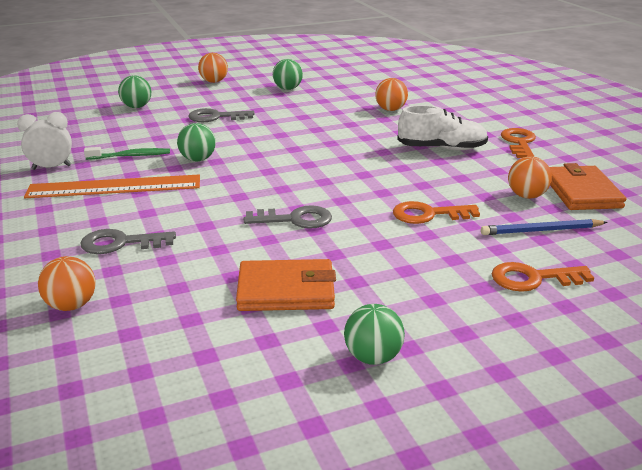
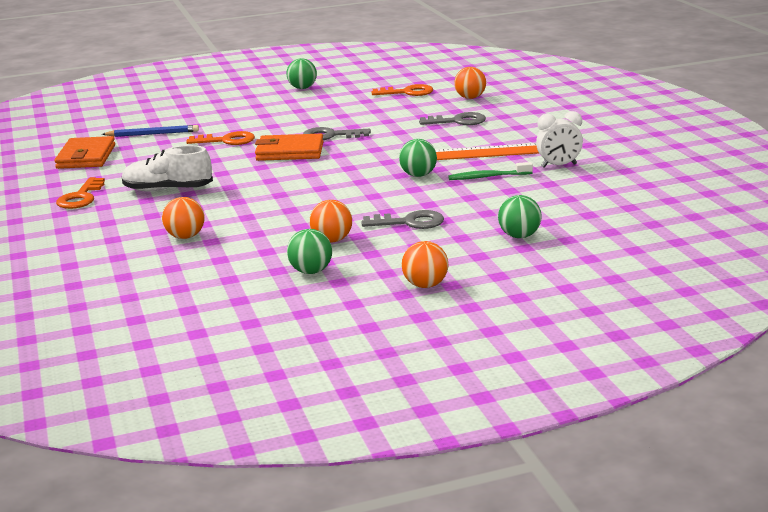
camera: 175 degrees left, 5 degrees down
(286, 290) = (343, 106): orange wallet -> orange wallet (289, 152)
(526, 196) = (135, 153): orange ball -> orange ball (332, 240)
(533, 278) = (188, 113): orange key -> orange key (407, 92)

